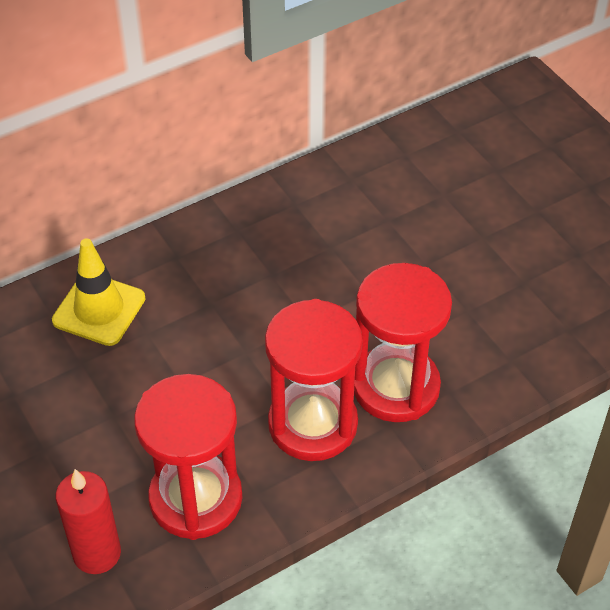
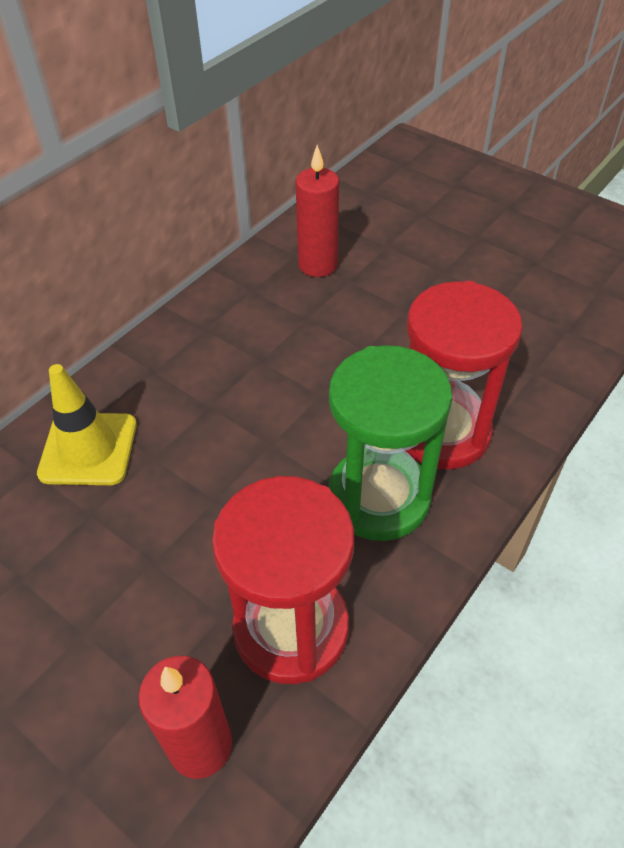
camera: 20 degrees left, 0 degrees up
(313, 424) = (379, 497): red hourglass -> green hourglass
(367, 196) = (318, 265): none -> red candle

